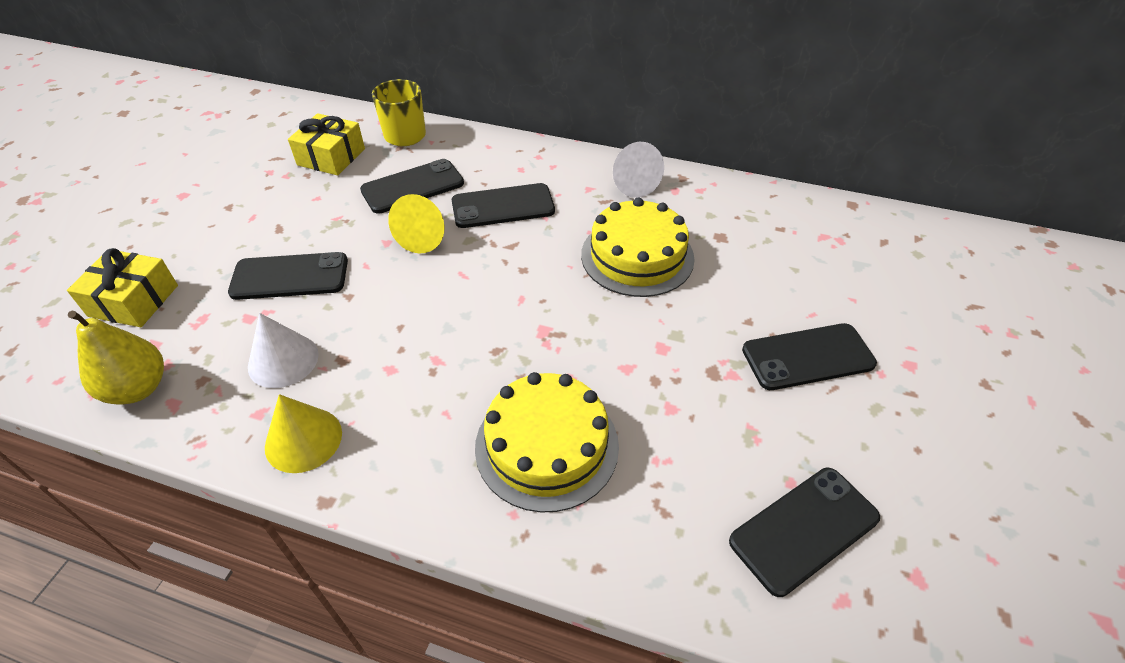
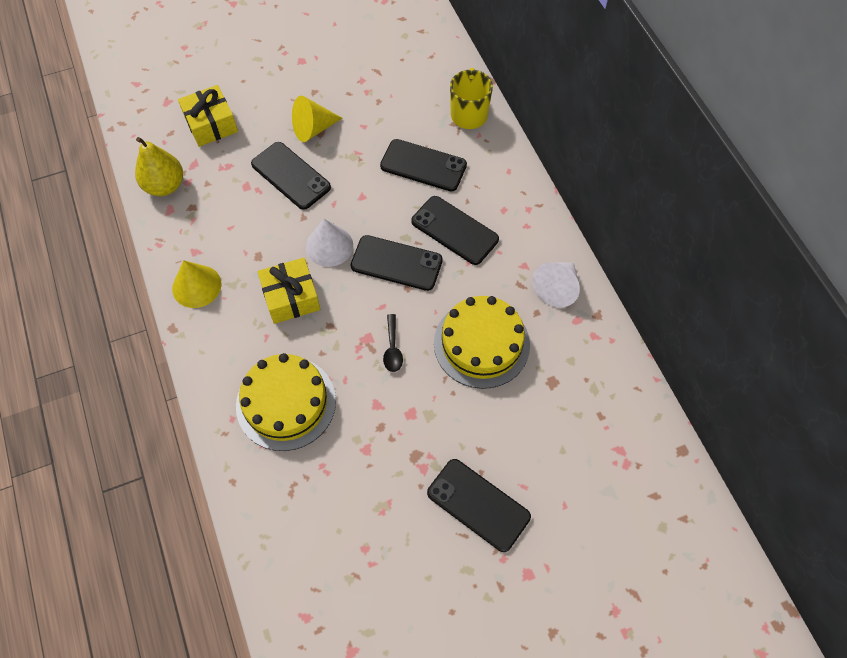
camera: 50 degrees right, 15 degrees up
(283, 360) = (234, 230): white cone -> white cone (329, 246)
(331, 157) = (407, 97): yellow gift -> yellow gift (291, 297)
(424, 236) = (385, 212): yellow cone -> yellow cone (313, 129)
(576, 318) = (392, 348): none -> black spoon
(804, 529) = (336, 573): black phone -> black phone (396, 263)

